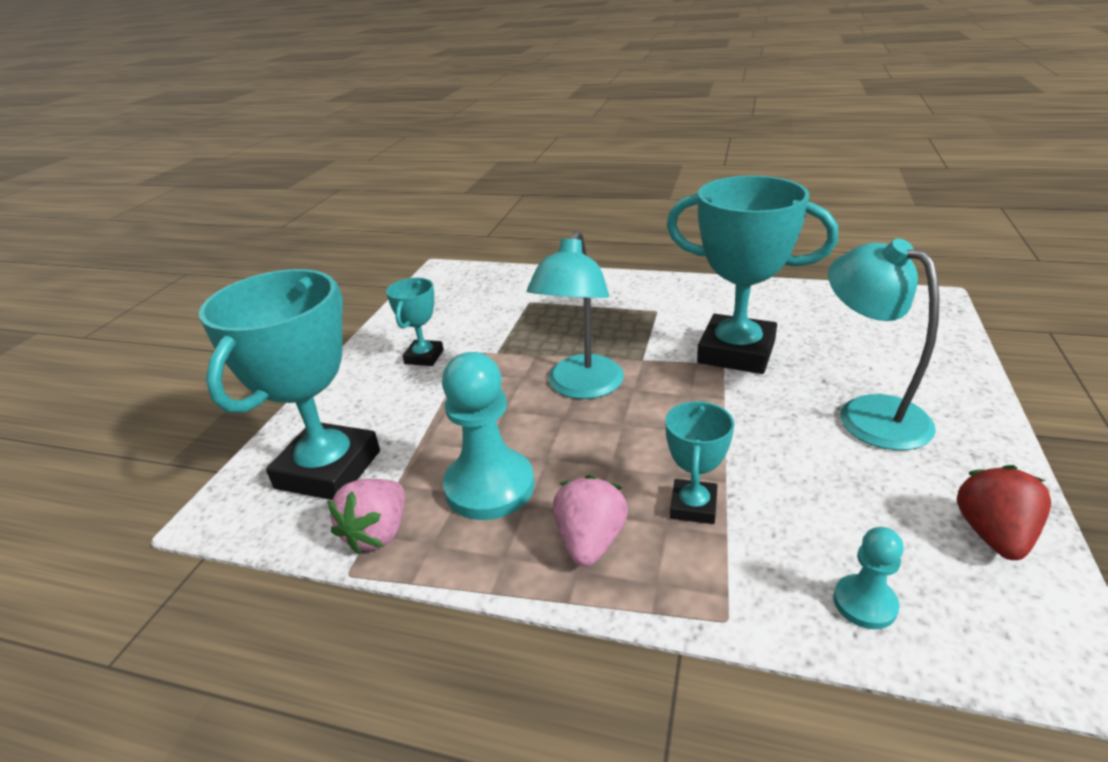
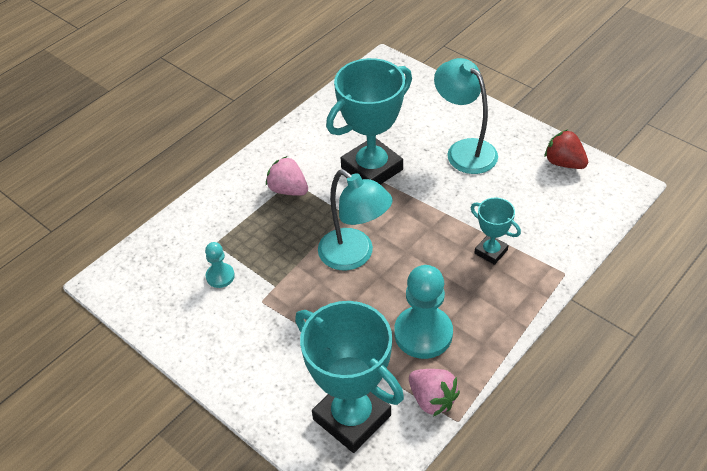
camera: 65 degrees left, 15 degrees up
(424, 357) = (246, 331): turquoise trophy -> none
(590, 541) = (492, 303): pink strawberry -> pink strawberry (288, 190)
(864, 603) = (578, 224): turquoise pawn -> turquoise pawn (220, 276)
(868, 413) = (464, 150): turquoise lamp -> turquoise lamp turned 60 degrees clockwise

